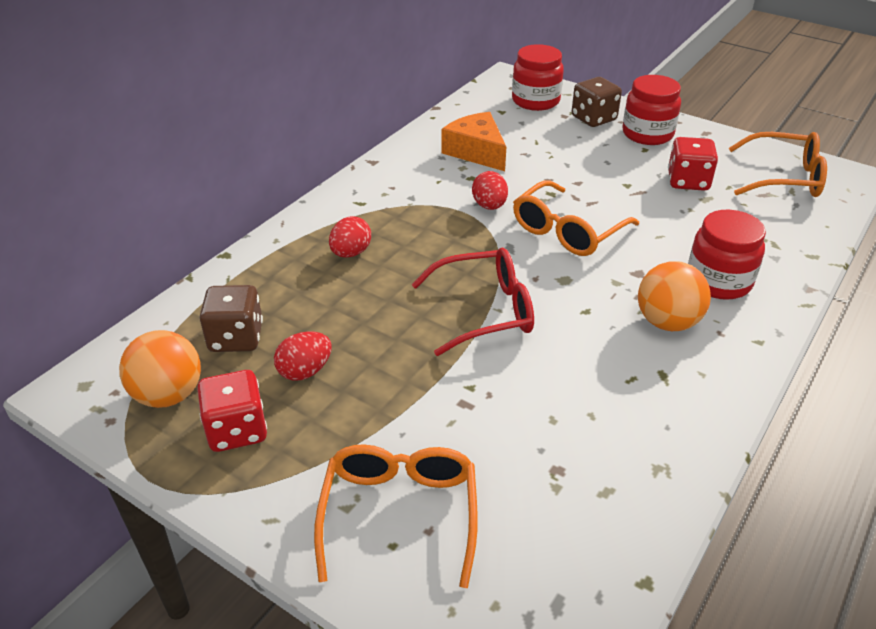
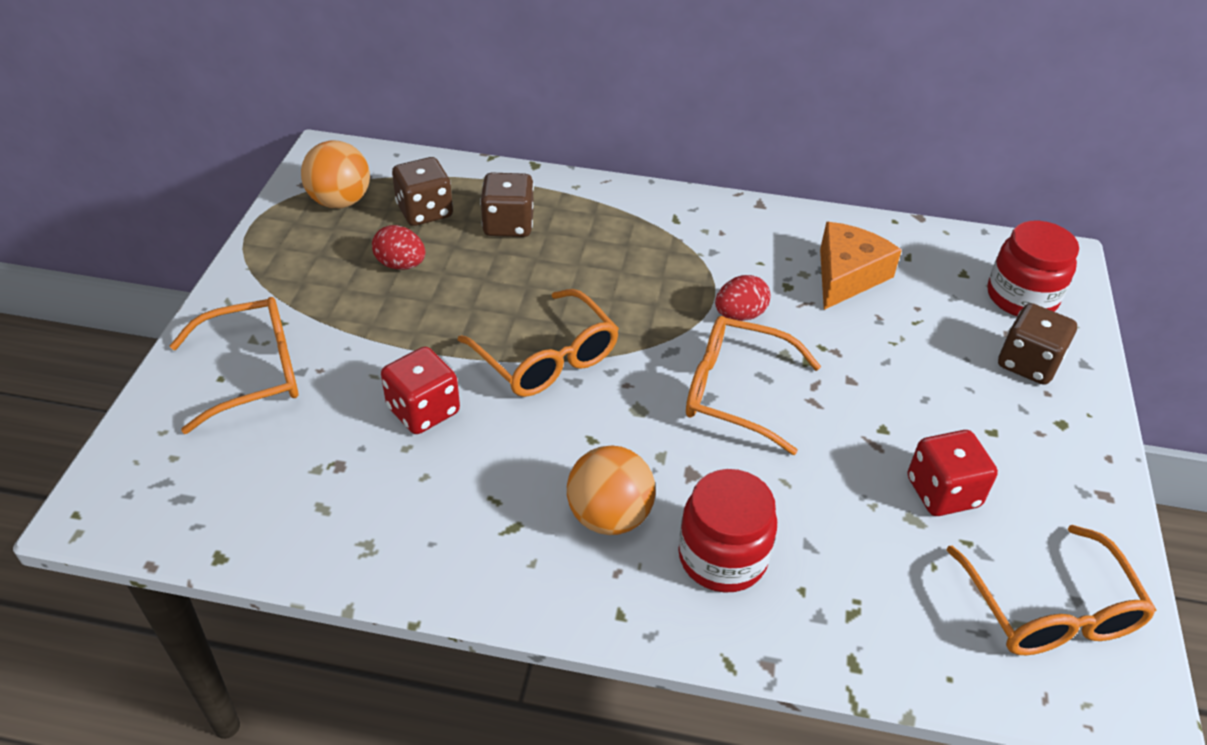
camera: 65 degrees right, 5 degrees up
(237, 430) = (315, 251): red dice -> red dice (423, 410)
(298, 290) = (508, 225): none -> brown dice
(351, 253) = (585, 239): red egg -> none
(483, 311) = (546, 357): red glasses -> orange glasses
(647, 134) = (1037, 427): red jar -> none

